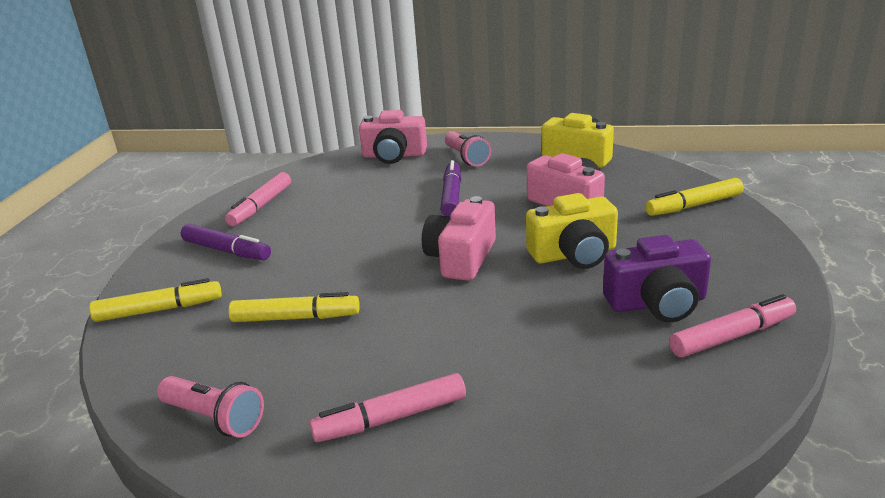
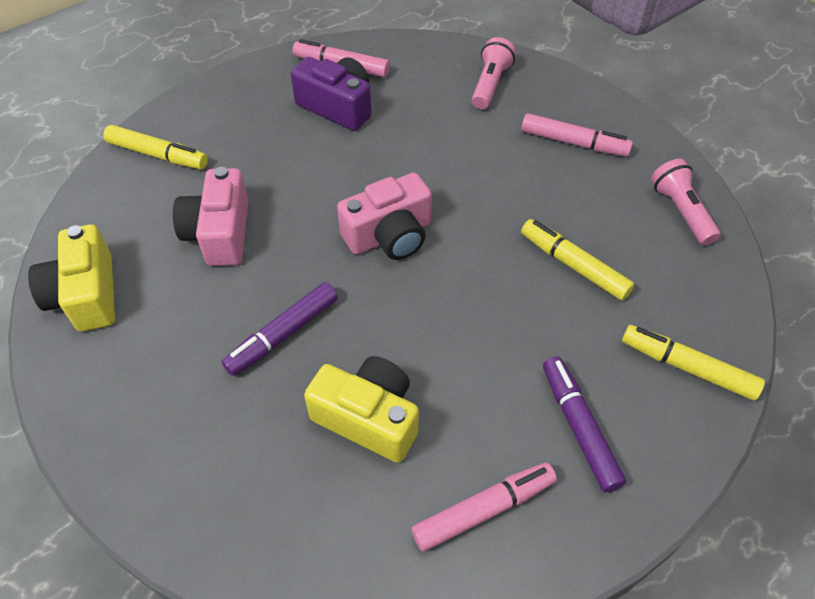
camera: 140 degrees left, 25 degrees up
(394, 155) = (217, 504): pink camera -> none
(466, 158) = (164, 406): pink flashlight -> pink flashlight (490, 84)
(574, 254) = (313, 176): yellow camera -> yellow camera (368, 418)

